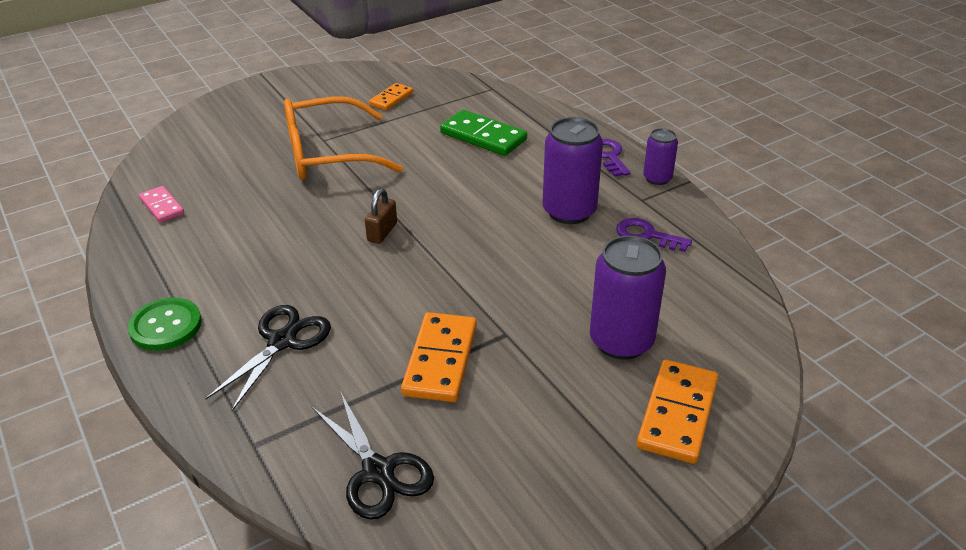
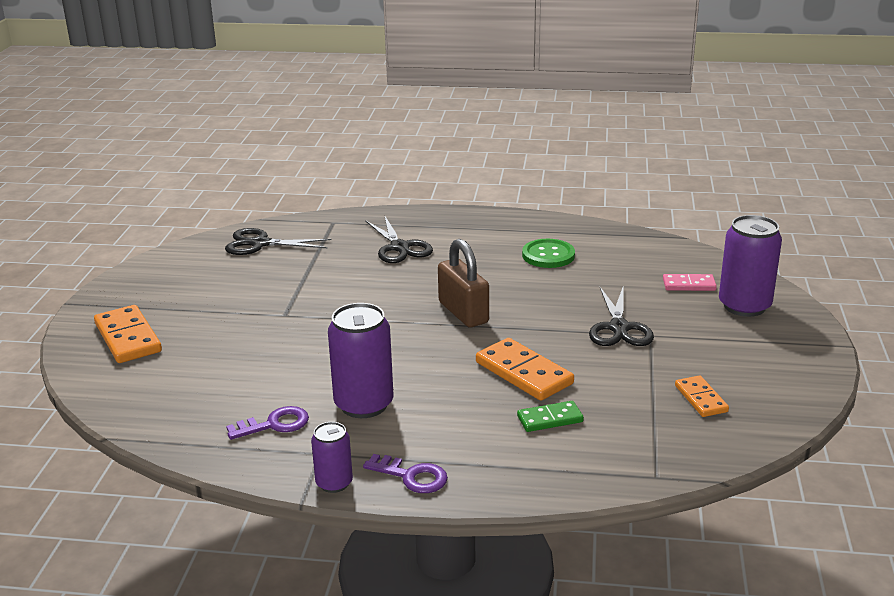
camera: 130 degrees right, 10 degrees down
(162, 206) = (618, 246): pink domino -> pink domino (689, 285)
(165, 326) = (469, 221): green button -> green button (548, 255)
(327, 154) = (619, 328): orange glasses -> black scissors
(382, 232) = (463, 313): brown padlock -> brown padlock, size x1.71
(440, 360) = (302, 285): orange domino -> orange domino (524, 373)
(483, 136) = (550, 419): green domino -> green domino, size x0.59
(621, 341) = (205, 350): purple can -> purple can (744, 306)

